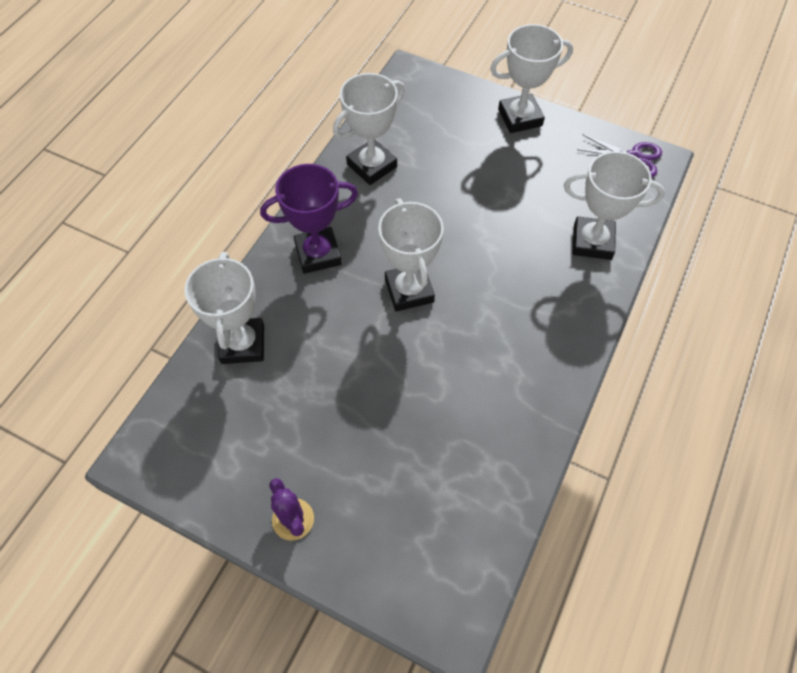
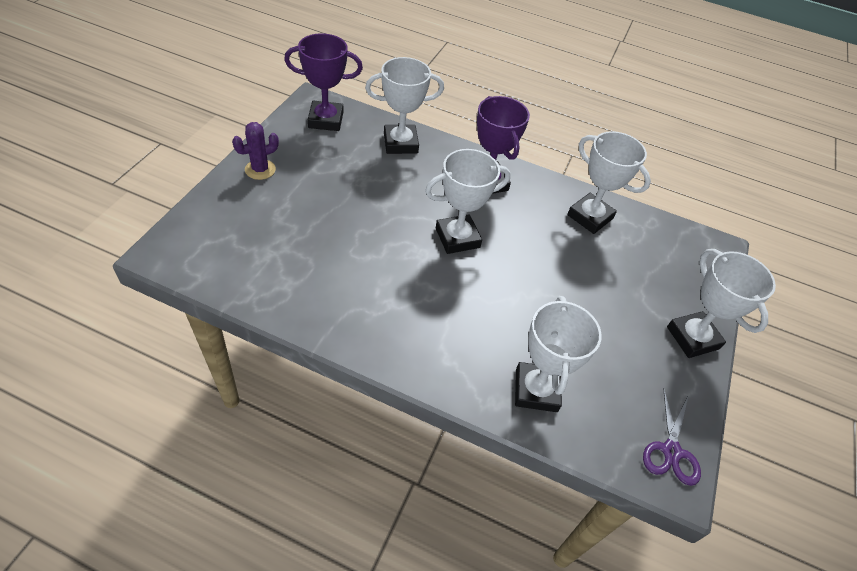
camera: 80 degrees right, 10 degrees down
(187, 439) = (326, 120): none -> purple trophy

